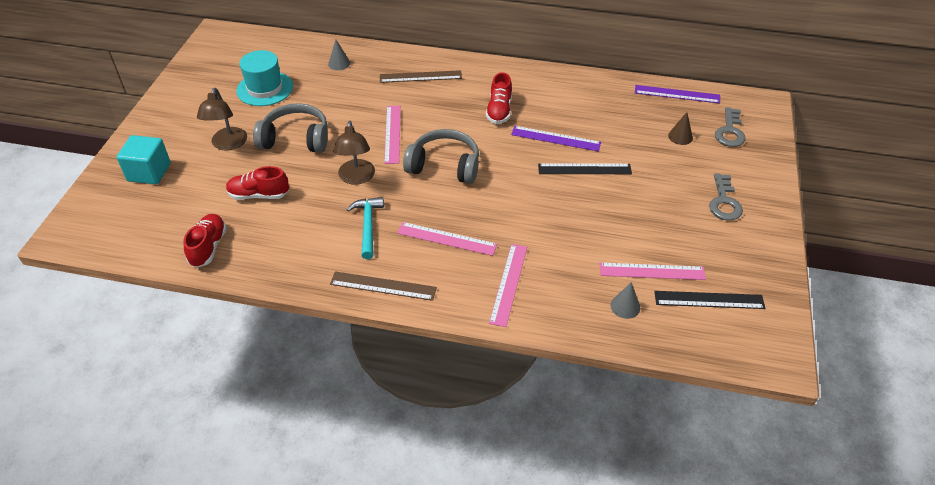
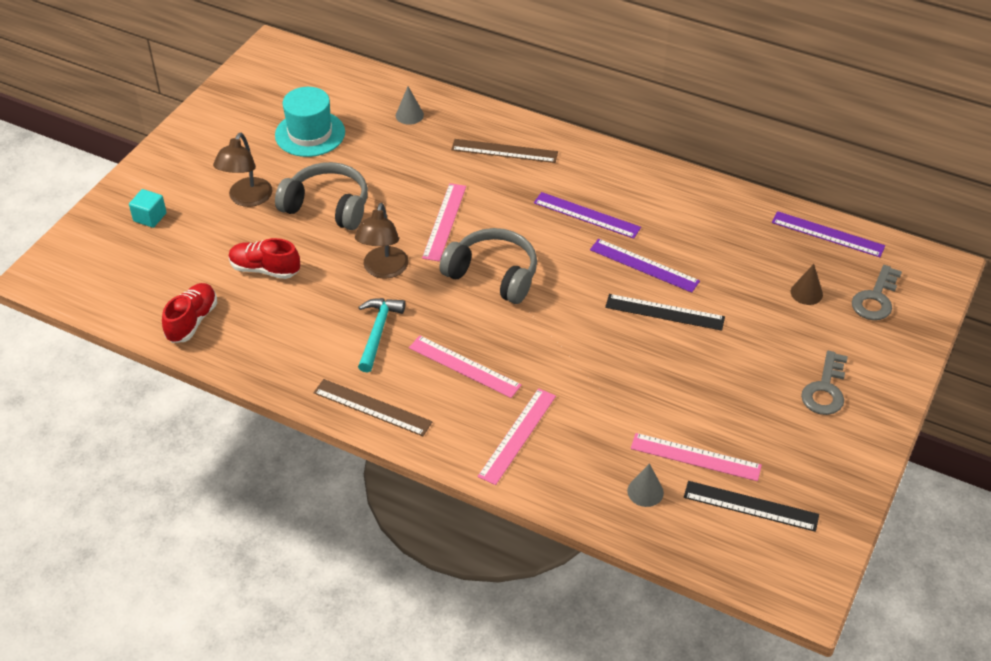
camera: 15 degrees right, 0 degrees up
(149, 172) = (150, 217): turquoise cube -> turquoise cube, size x0.62
(499, 111) = (587, 215): red shoe -> purple ruler

